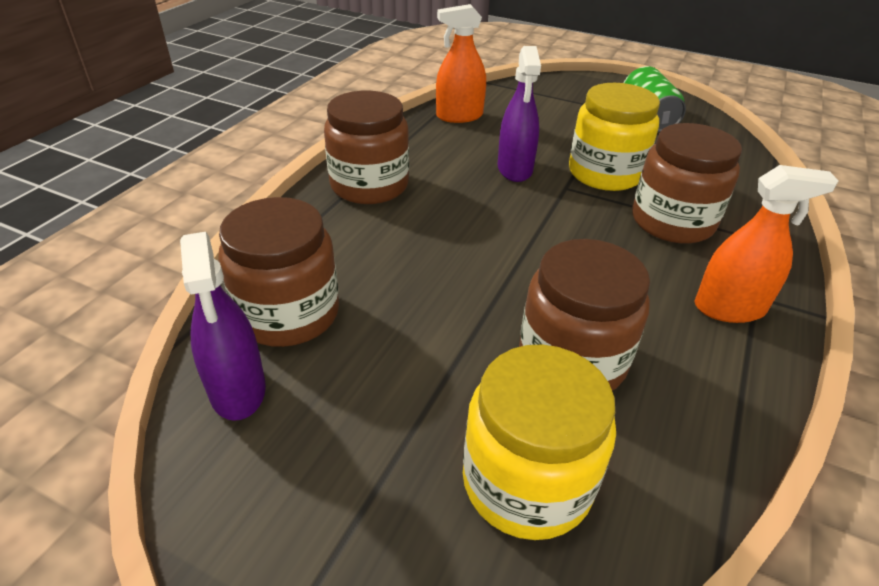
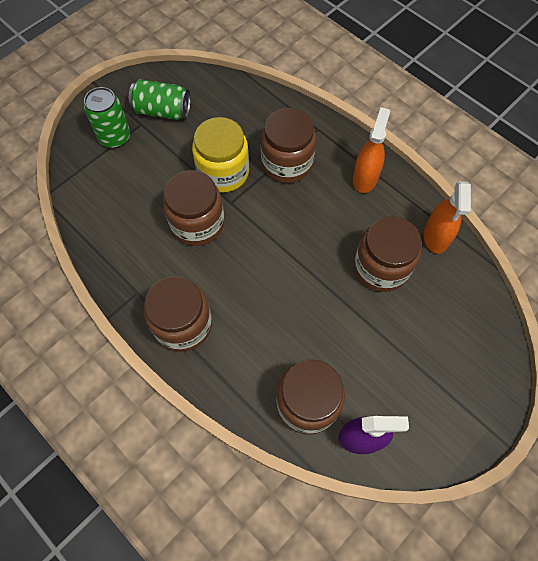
camera: 70 degrees left, 25 degrees up
(459, 116) = (104, 232): orange spray bottle -> orange spray bottle (436, 237)
(515, 169) = (197, 223): purple spray bottle -> brown jar
(527, 481) = (445, 317): yellow jar -> none
(581, 99) = (115, 137): none -> green can

